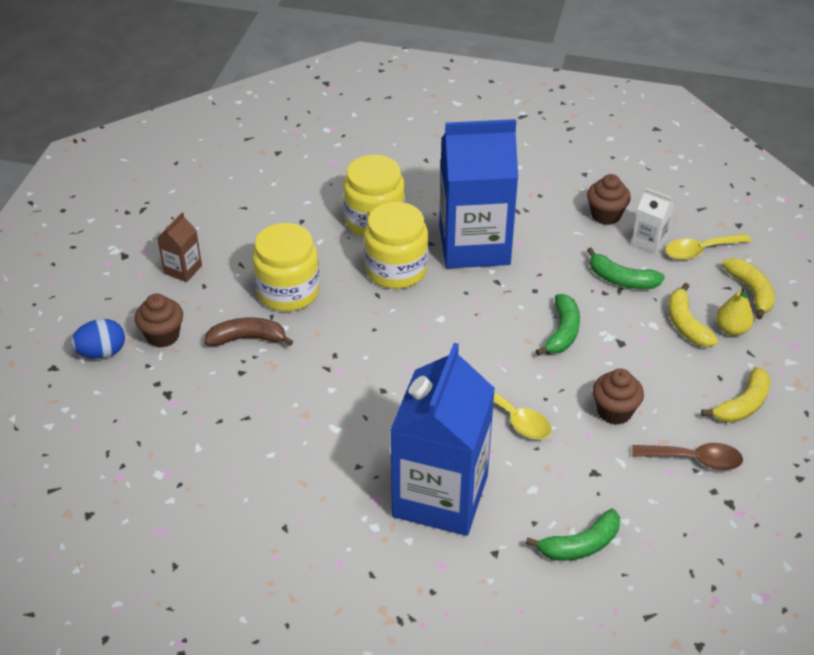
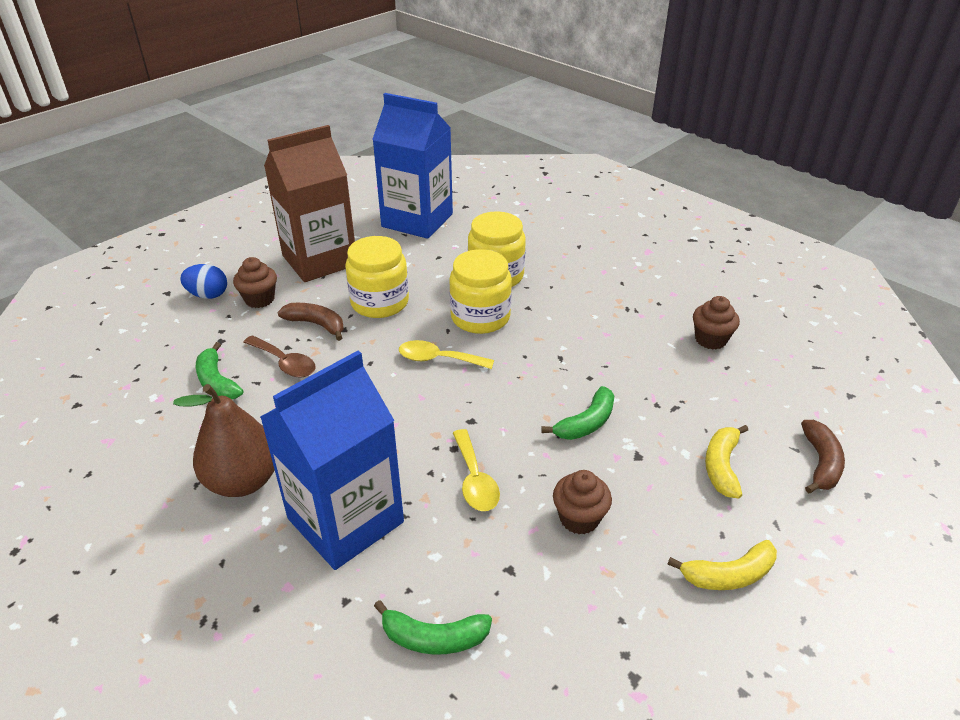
camera: 30 degrees right, 5 degrees down
(183, 269) = (319, 260): brown carton -> brown carton, size x2.39
(323, 506) = (243, 481): none -> brown pear
(474, 245) = (564, 322): blue carton -> blue carton (417, 220)
(621, 279) = (683, 399): green banana -> green banana (217, 382)
(649, 241) = (738, 376): white carton -> none
(694, 459) = (628, 608): brown spoon -> brown spoon (284, 363)
(700, 251) = (788, 404): yellow spoon -> yellow spoon (438, 359)
(731, 329) = (771, 491): yellow pear -> none
(751, 291) = (820, 463): yellow banana -> brown banana

